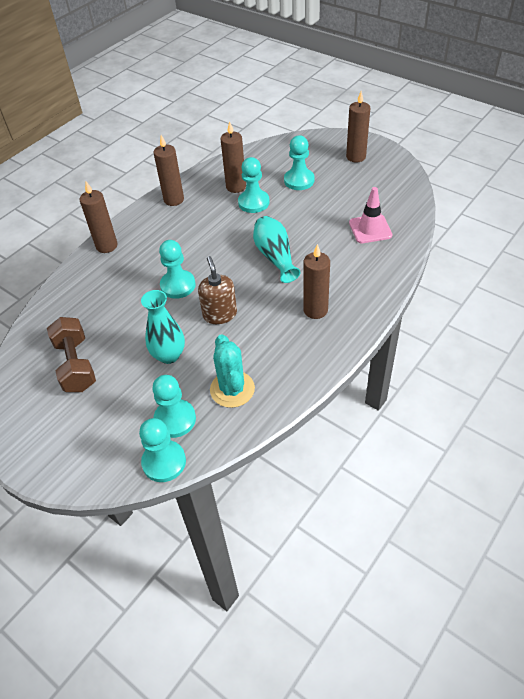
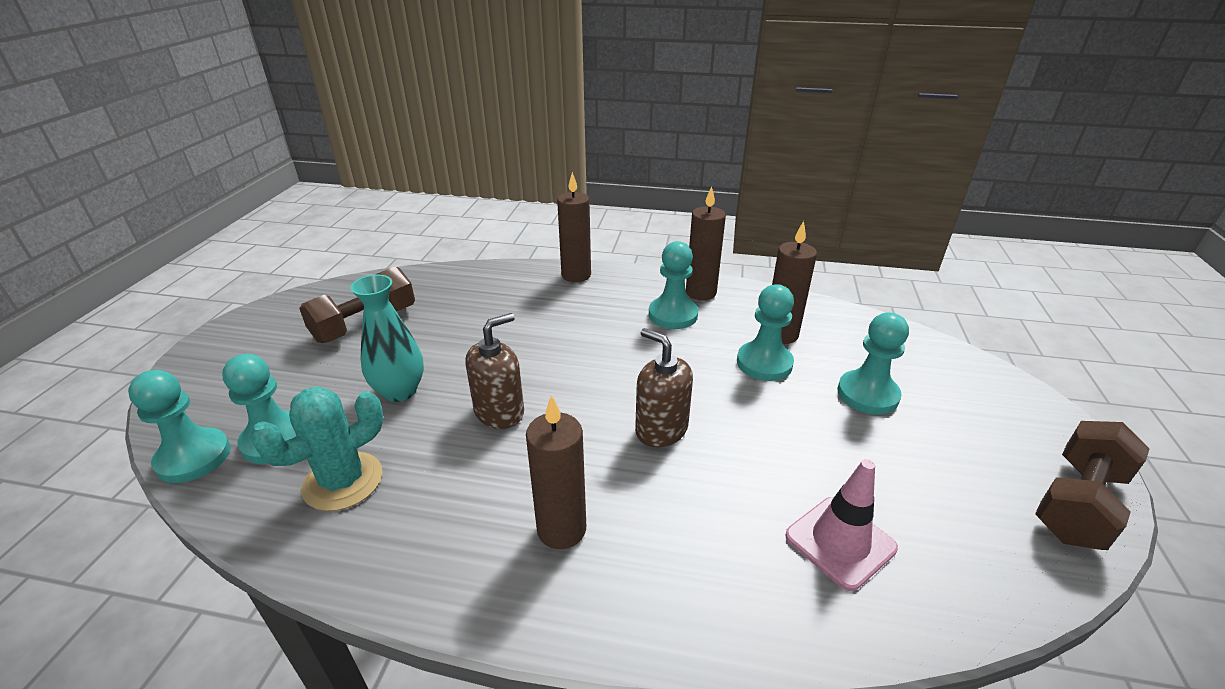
camera: 60 degrees right, 15 degrees down
(178, 285) = (538, 352): turquoise pawn -> turquoise pawn (673, 315)
(275, 257) = (661, 429): turquoise vase -> brown soap dispenser
(356, 157) = (1019, 447): brown candle -> none
(389, 160) = (1077, 503): none -> brown dumbbell

